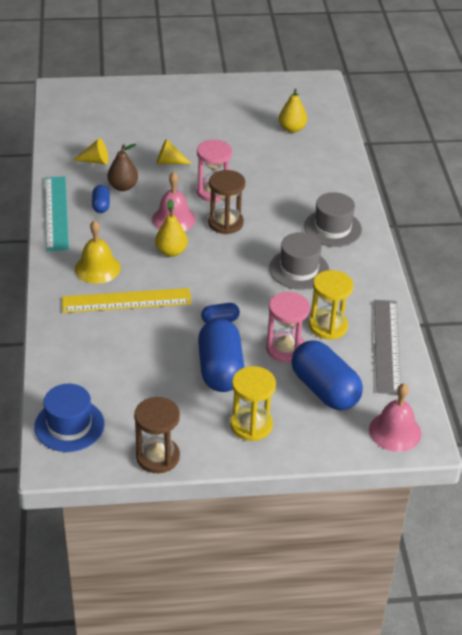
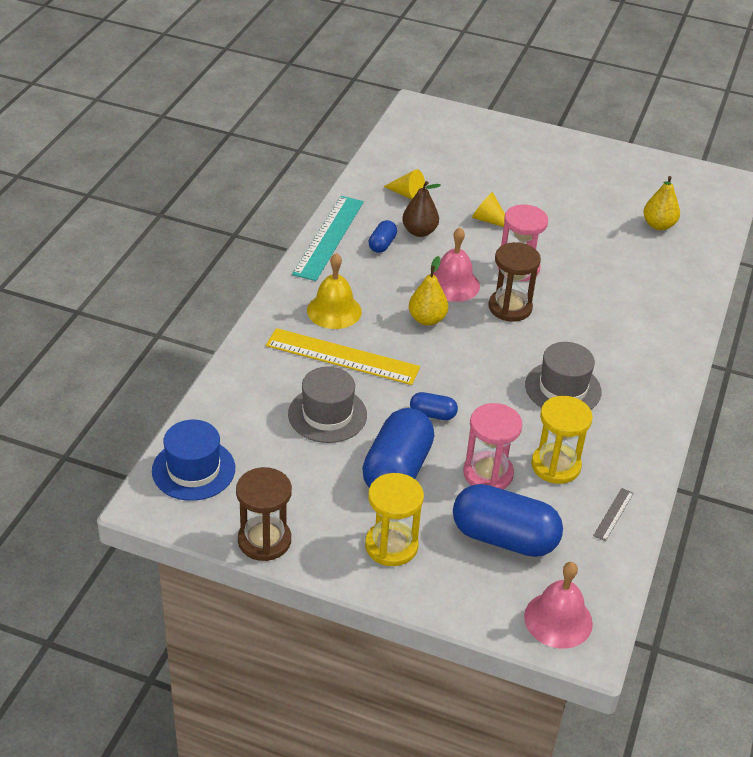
camera: 25 degrees right, 0 degrees up
(324, 389) = (504, 538): blue capsule -> blue capsule turned 60 degrees counterclockwise
(332, 228) = (635, 354): grey hat -> grey hat (327, 414)
(386, 345) = (613, 514): grey ruler -> grey ruler, size x0.43

